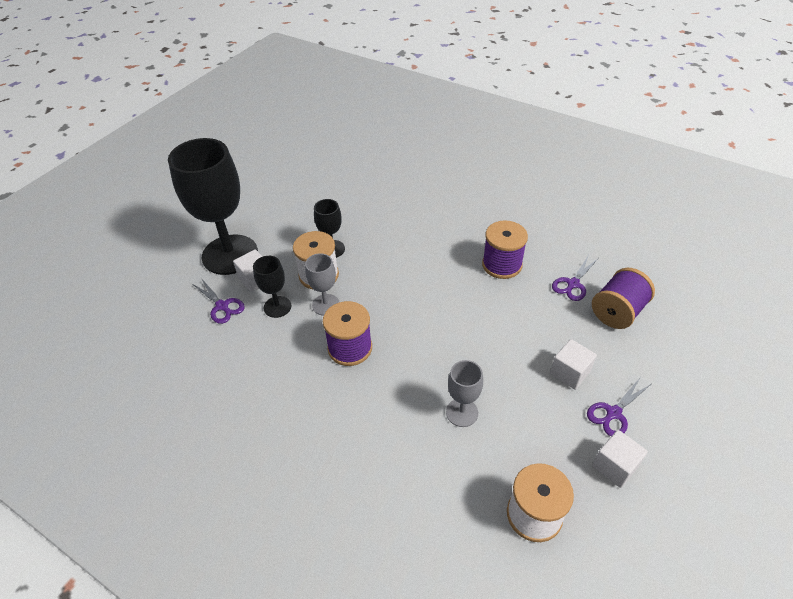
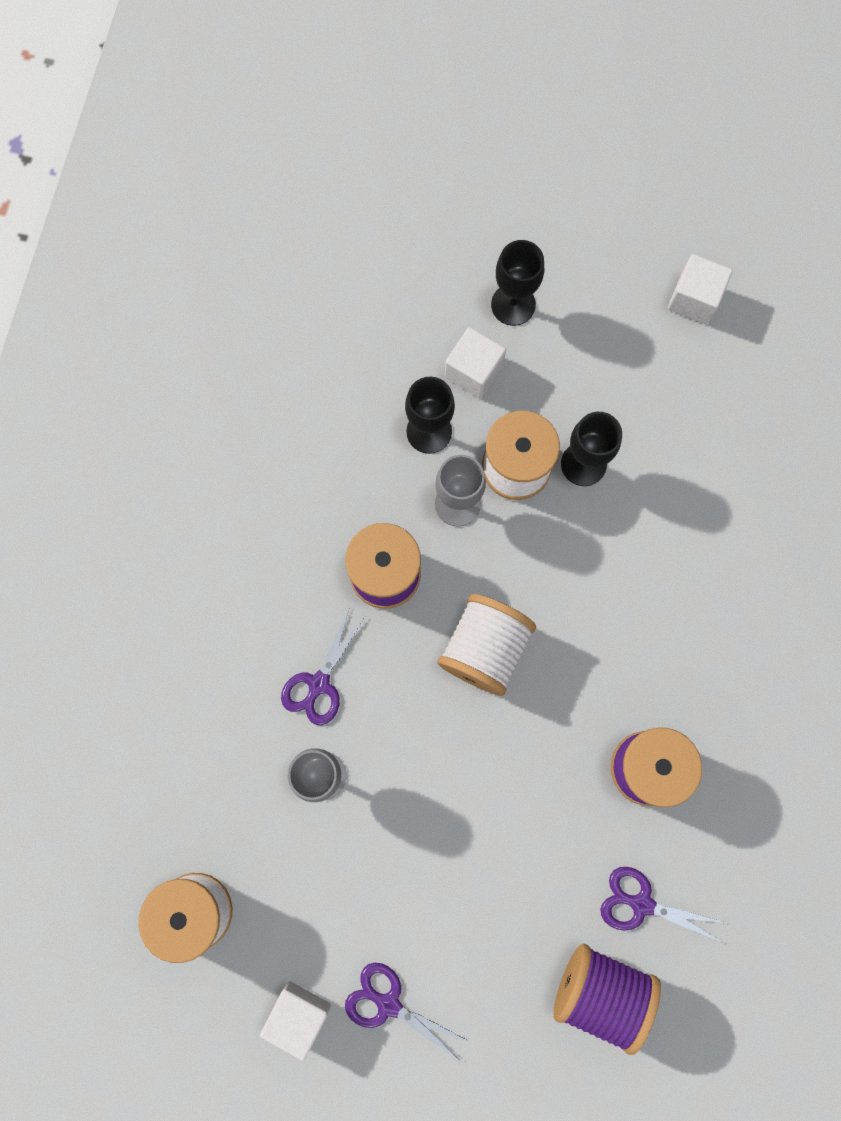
camera: 70 degrees right, 30 degrees up
(222, 306) = (403, 348): purple scissors -> purple scissors (319, 683)
(230, 254) = (513, 304): black goblet -> black goblet, size x0.46
(414, 314) = (484, 649): none -> white spool
(570, 373) = (444, 926): white cube -> white cube (694, 299)

